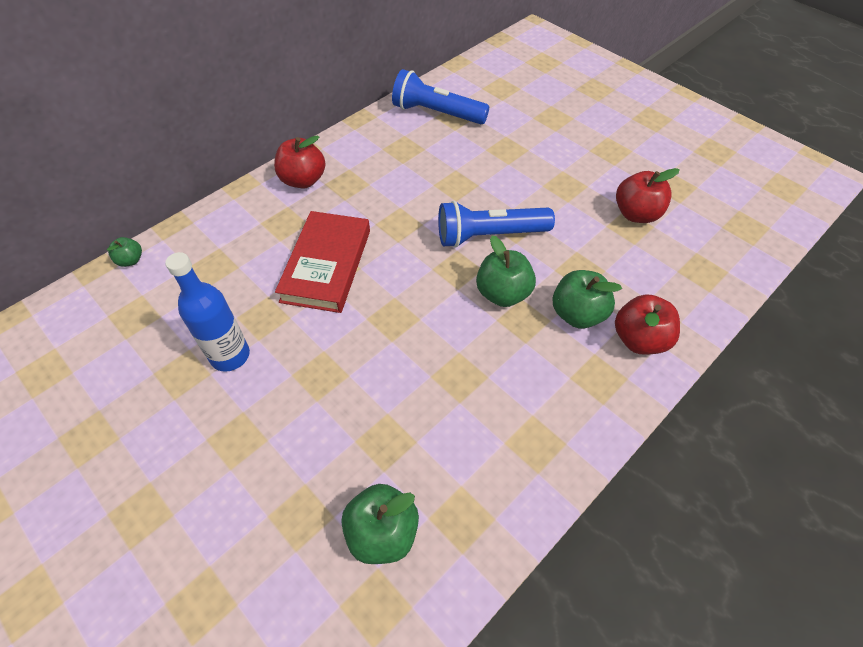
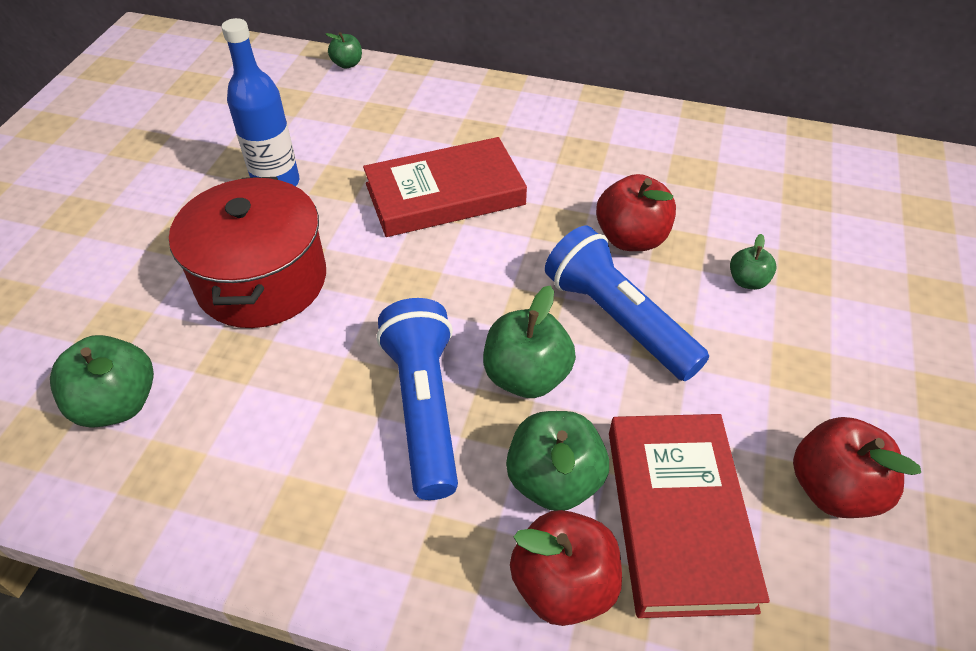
camera: 60 degrees right, 5 degrees down
(303, 180) = (555, 117): red apple -> red apple (631, 238)
(326, 400) = (262, 280): none -> red pot
(436, 113) = (793, 171): blue flashlight -> blue flashlight (424, 408)
(499, 172) = (747, 281): none -> green apple
(623, 276) = (678, 516): none -> red book

